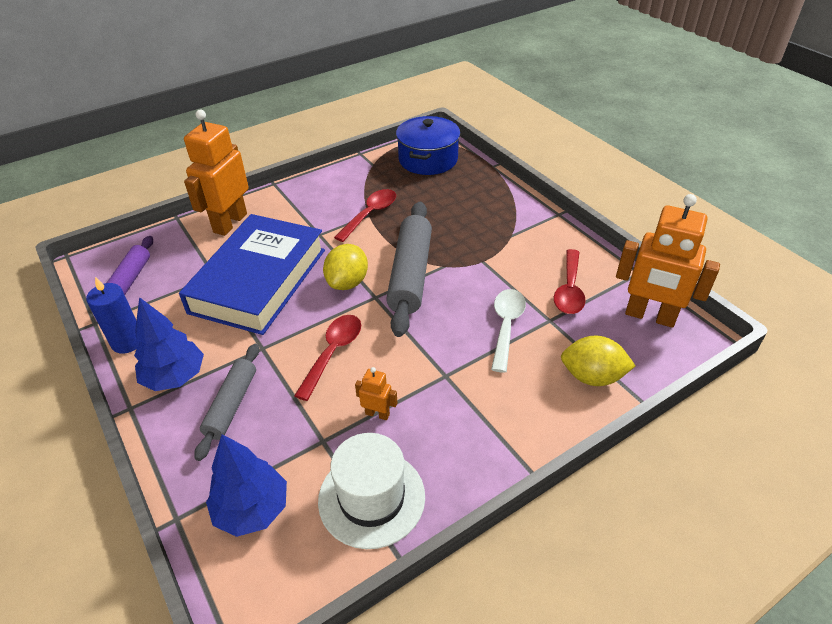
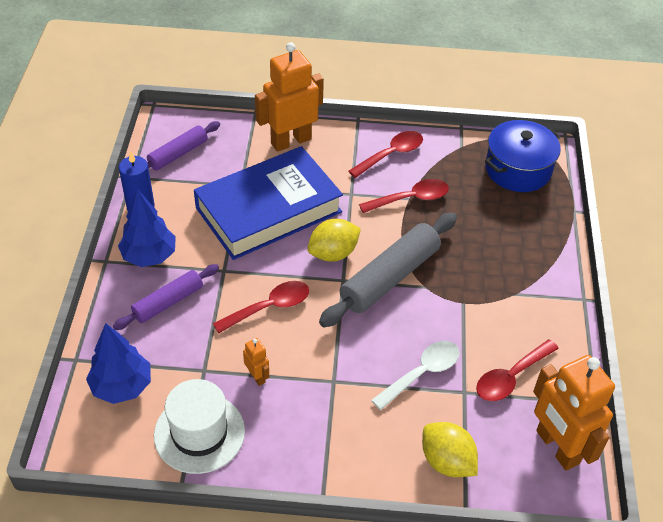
camera: 35 degrees right, 5 degrees up
(231, 405) = (168, 302): grey rolling pin -> purple rolling pin
(324, 193) = (391, 154): none -> red spoon

